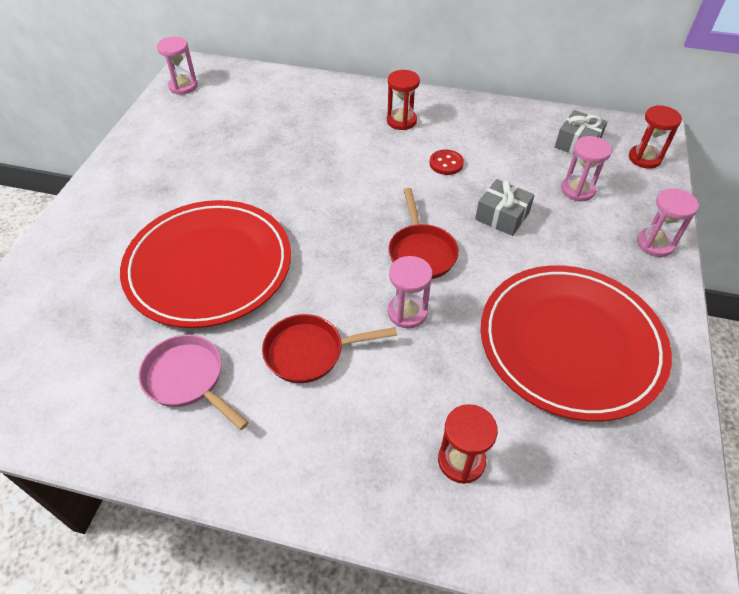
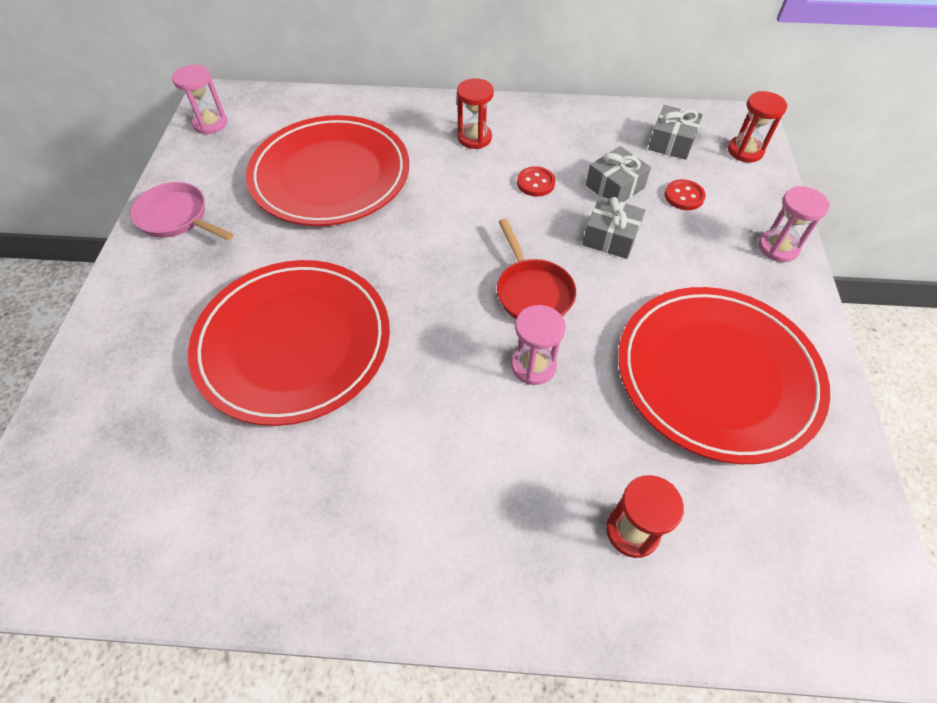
camera: 10 degrees left, 5 degrees up
(188, 379) = (301, 486): pink pan -> pink pan (177, 218)
(271, 138) = (330, 175): none -> red plate
(310, 352) = (435, 430): red pan -> none
(516, 174) = (615, 186): none -> grey gift
(577, 190) = (684, 196): pink hourglass -> red button

